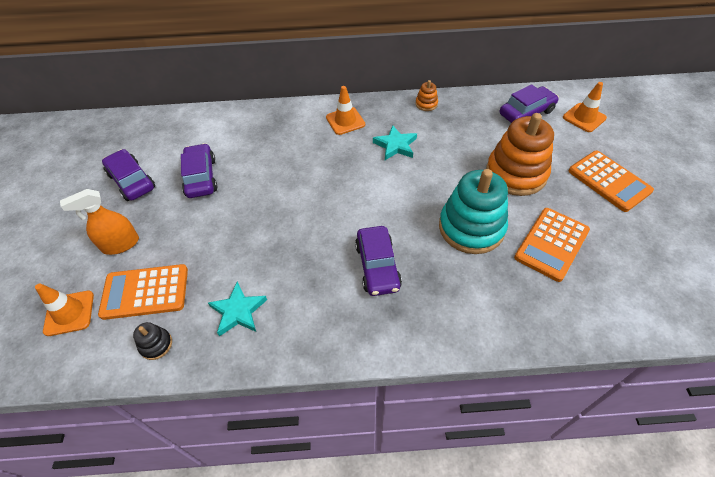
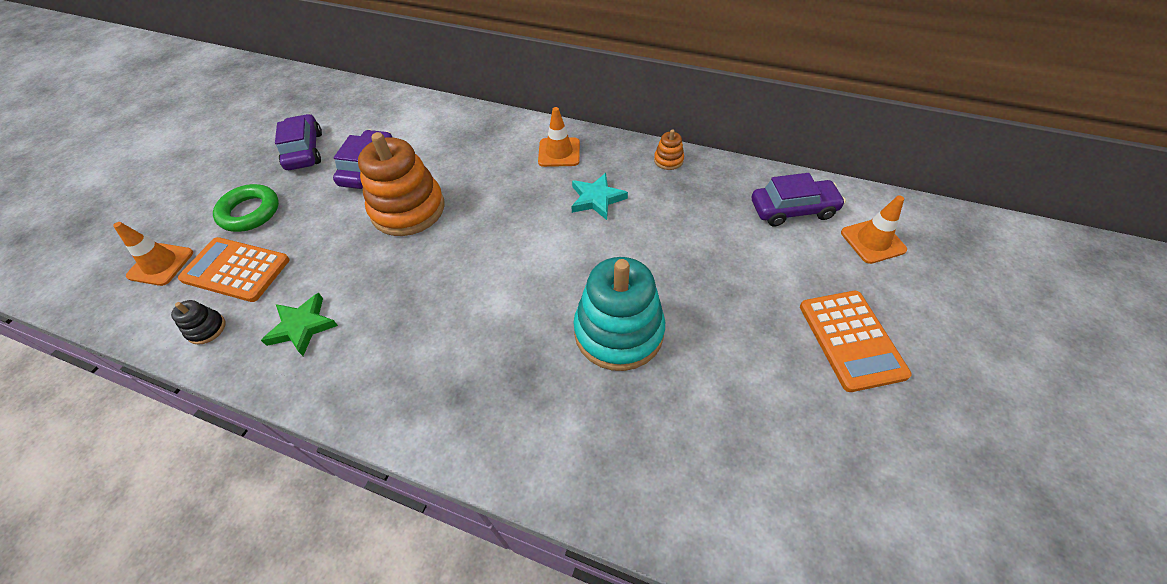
camera: 25 degrees right, 0 degrees up
(120, 244) = (250, 212): orange spray bottle -> green ring
(238, 311) = (302, 326): turquoise star -> green star
(377, 266) = (476, 335): purple car -> none
(516, 173) = (724, 284): orange stacking toy -> orange stacking toy (408, 209)
(551, 244) = (709, 394): orange calculator -> none

